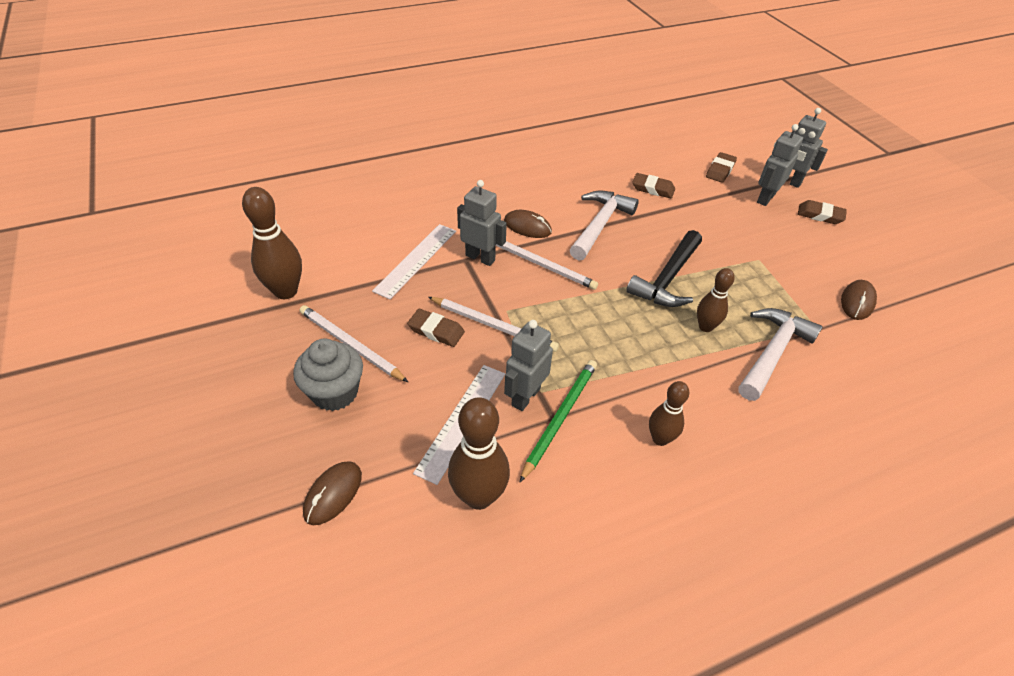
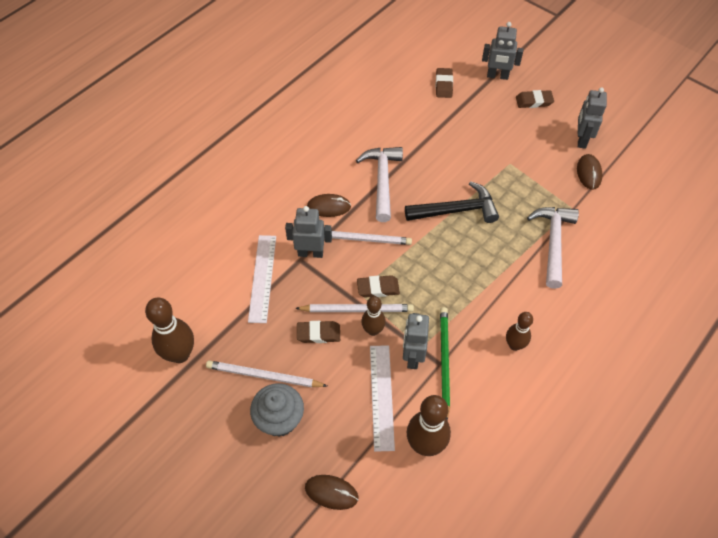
camera: 25 degrees left, 10 degrees up
(333, 494) = (331, 492): brown mouse -> brown mouse turned 75 degrees counterclockwise
(653, 189) = (403, 126): brown eraser -> brown eraser (378, 288)
(667, 279) = (456, 210): black hammer -> black hammer turned 105 degrees counterclockwise
(705, 327) = (501, 241): brown bowling pin -> brown bowling pin (373, 330)
(765, 198) = (489, 100): grey robot -> grey robot (581, 139)

